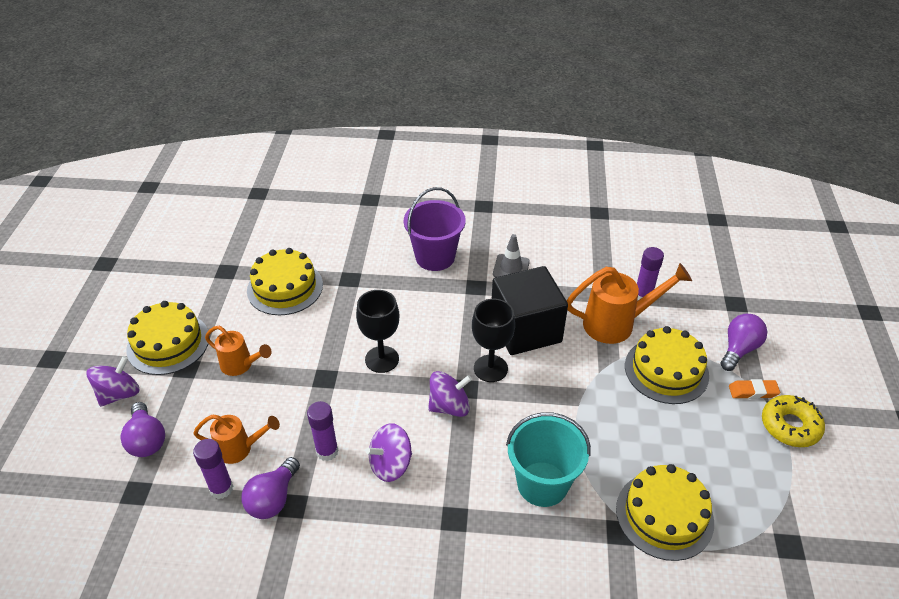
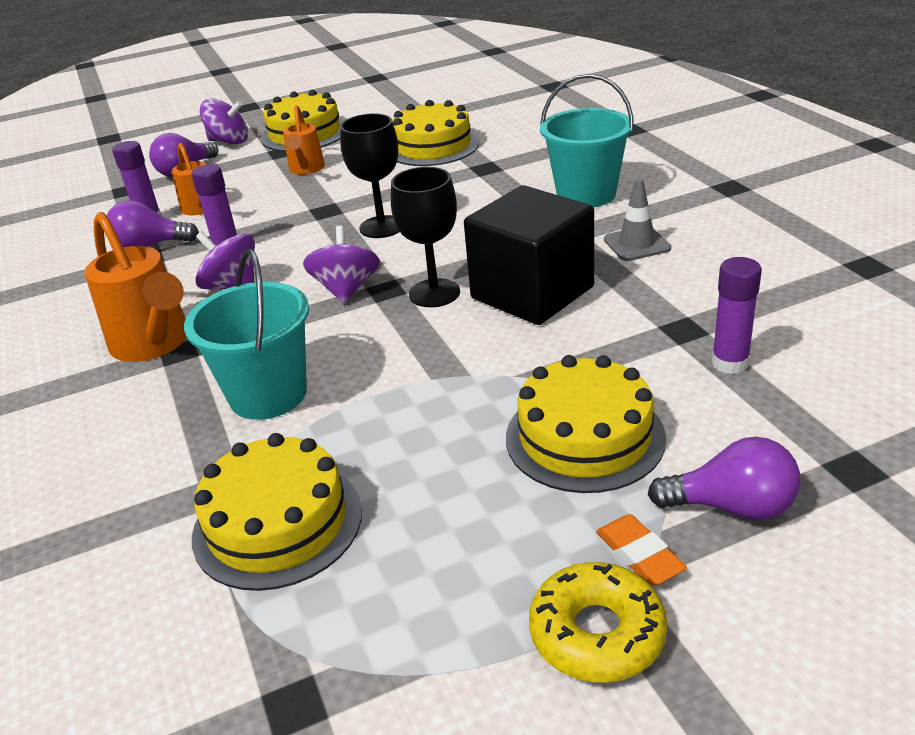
camera: 65 degrees right, 10 degrees down
(435, 257) = (586, 194): purple bucket -> turquoise bucket
(449, 406) = (346, 289): purple spinning top -> purple spinning top turned 135 degrees counterclockwise
(617, 324) = (634, 359): orange watering can -> orange watering can (154, 345)

